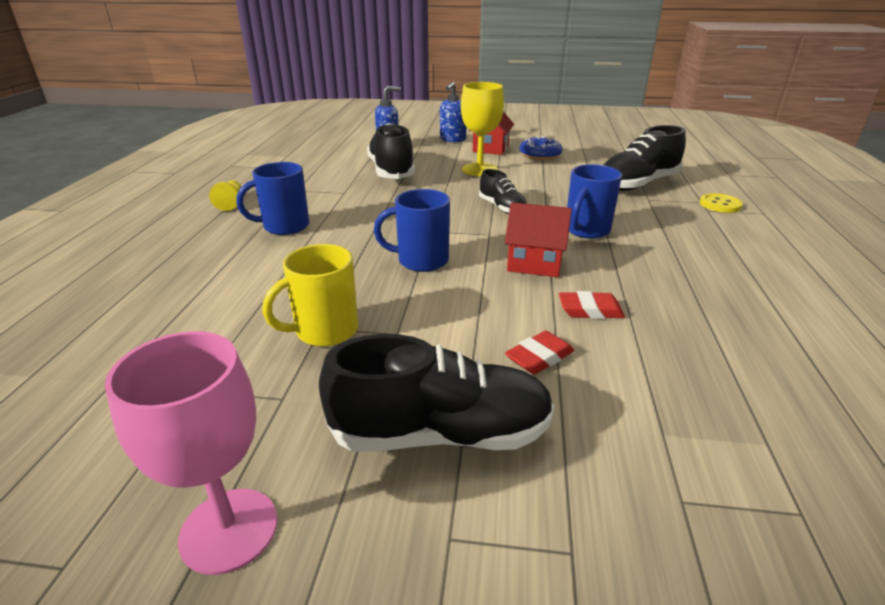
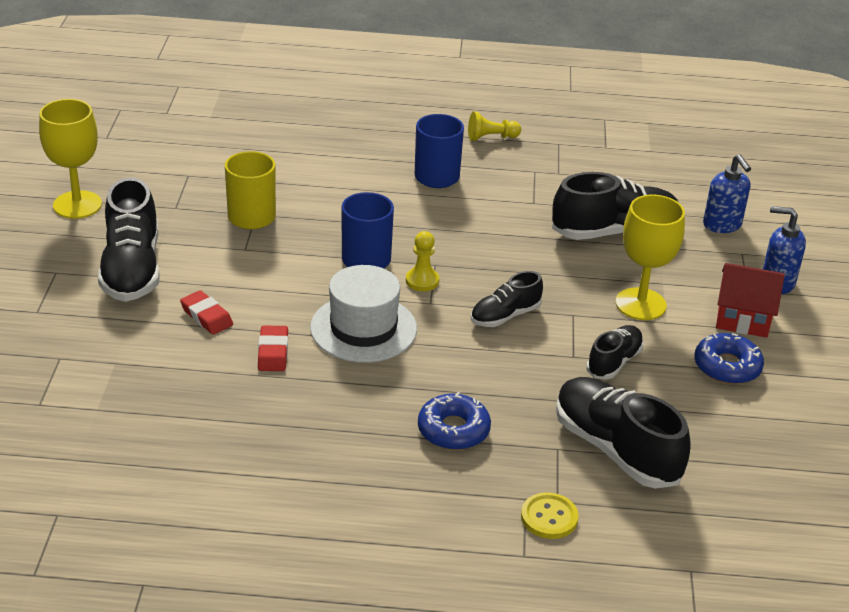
camera: 85 degrees right, 5 degrees up
(229, 530) = (77, 205): pink goblet -> yellow goblet
(457, 236) = (422, 281): none -> yellow pawn
(534, 263) = (363, 328): red house -> white hat
(547, 180) = (614, 362): none -> black shoe
(586, 230) = (447, 375): blue mug -> none
(653, 230) = (453, 430): none -> blue donut

